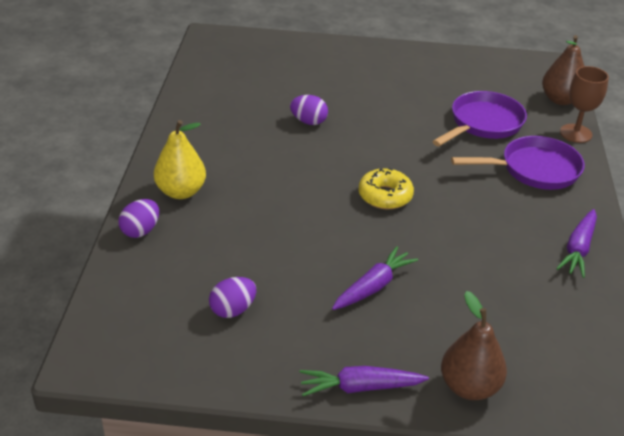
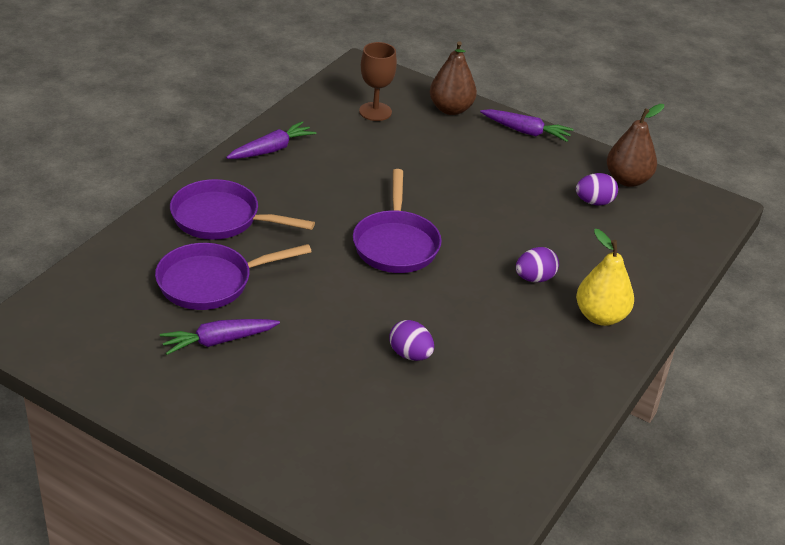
camera: 155 degrees left, 0 degrees up
(140, 231) = (654, 290): purple egg -> purple egg (534, 278)
(373, 286) = (469, 181): purple carrot -> purple carrot (218, 341)
(385, 196) = (396, 244): yellow donut -> purple pan
(560, 100) = (83, 280): brown pear -> brown pear (627, 180)
(576, 133) = (126, 237): brown goblet -> brown goblet (375, 111)

